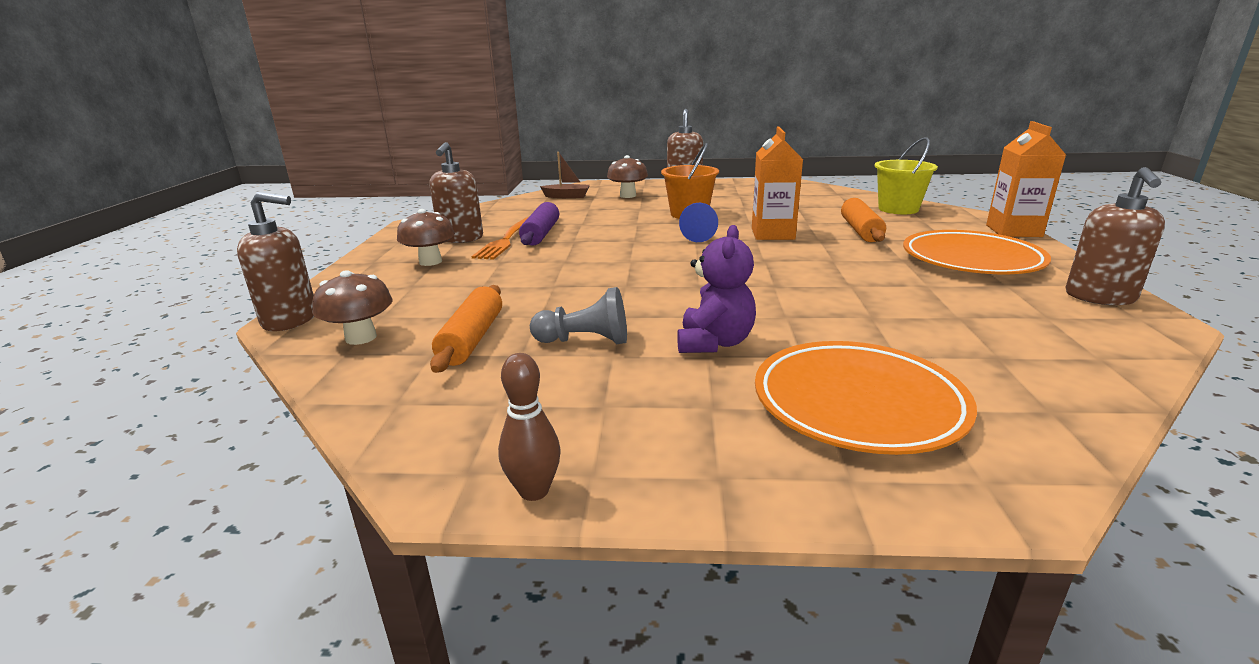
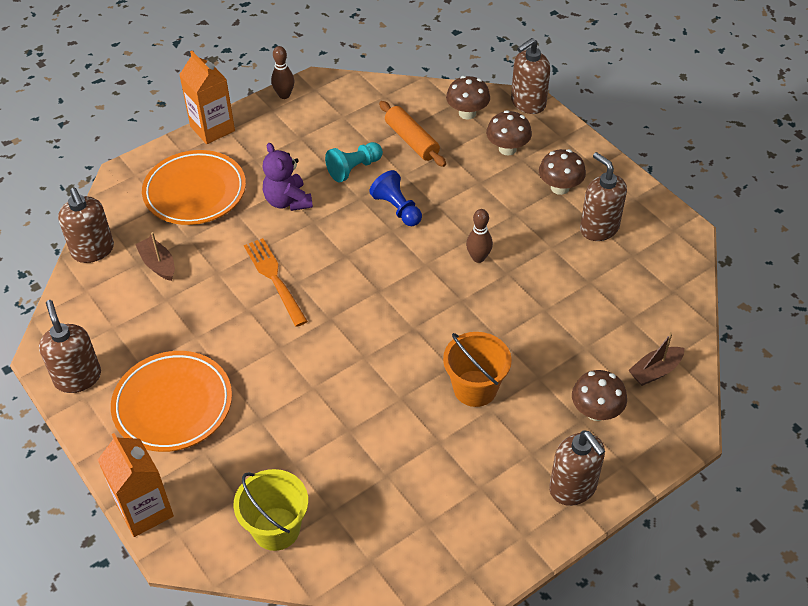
camera: 140 degrees right, 25 degrees up
(403, 296) = (507, 149): none -> brown mushroom
(506, 240) = (560, 245): orange fork -> orange fork (274, 279)
(541, 234) = (549, 270): purple rolling pin -> none
(580, 251) = (478, 258): none -> brown bowling pin
(585, 341) = (354, 169): grey pawn -> turquoise pawn
(697, 234) = (422, 341): blue pawn -> blue pawn (397, 208)
(772, 234) = (359, 378): orange carton -> orange carton (212, 128)
(861, 230) = (286, 431): orange rolling pin -> none
(962, 347) = (158, 264): none -> brown boat
(1091, 396) = (93, 250): none -> brown soap dispenser

